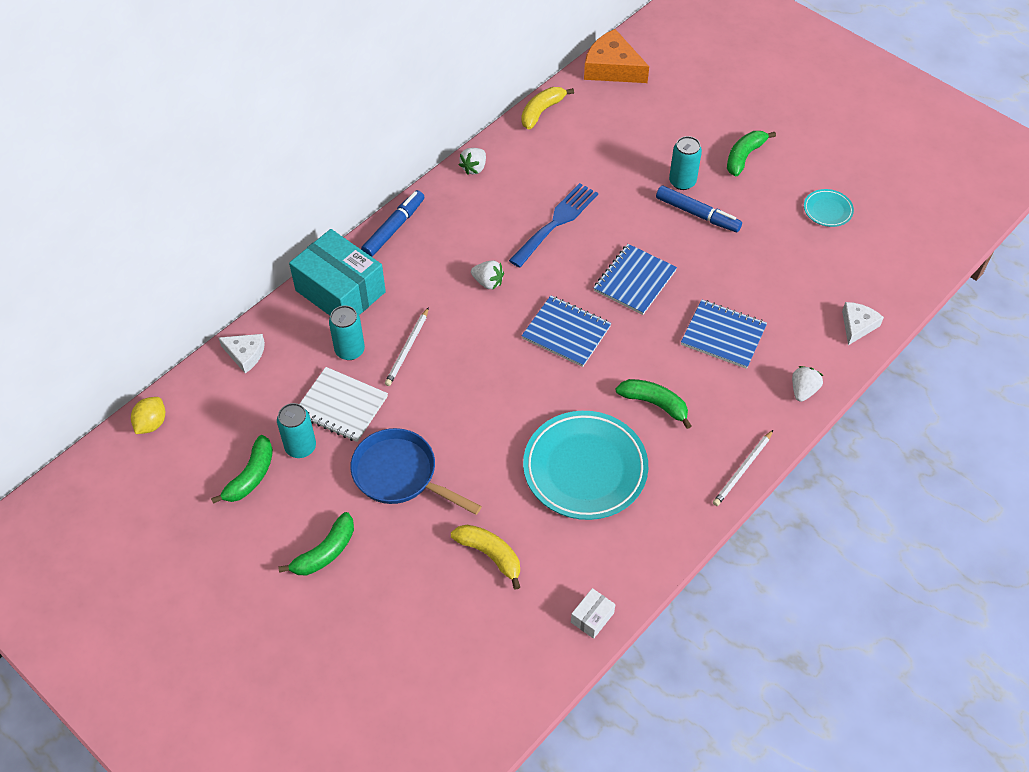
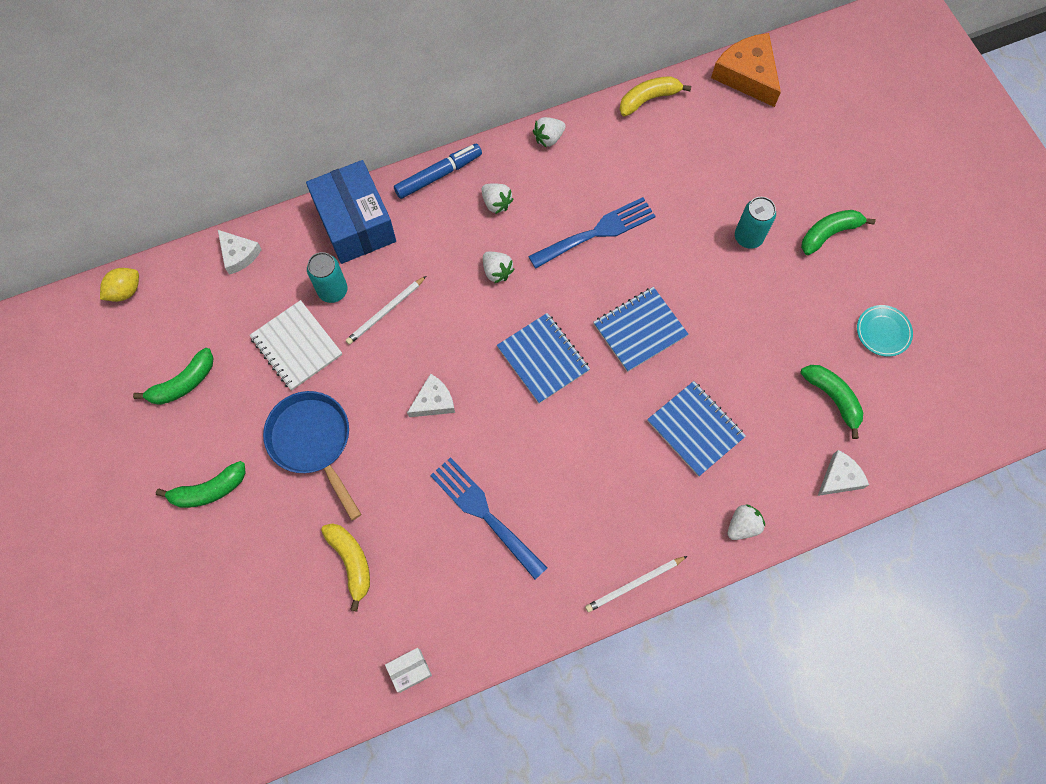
camera: 25 degrees right, 15 degrees up
(300, 447) = (240, 373): turquoise can -> none
(340, 291) = (355, 223): turquoise box -> blue box
(457, 232) = (496, 203): none -> white strawberry
(490, 401) = (433, 401): none -> white cheese
(585, 468) = (484, 513): turquoise plate -> blue fork
(654, 404) = (587, 474): green banana -> green banana (833, 398)
(697, 214) = (743, 281): blue marker -> none

